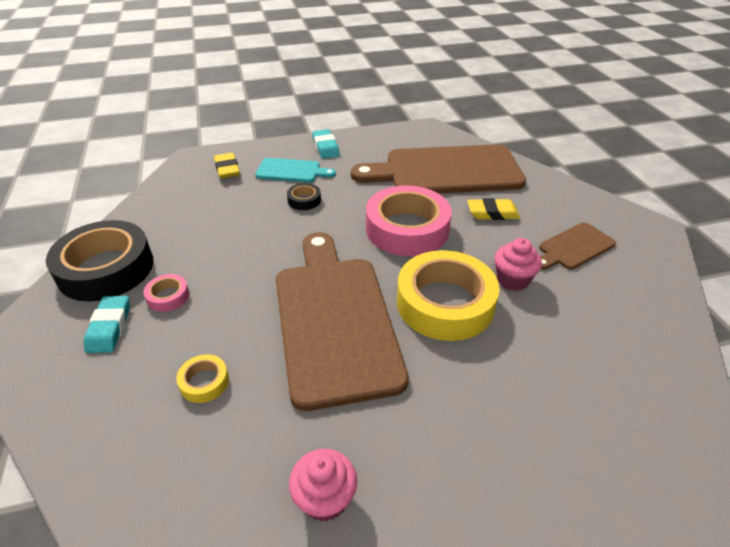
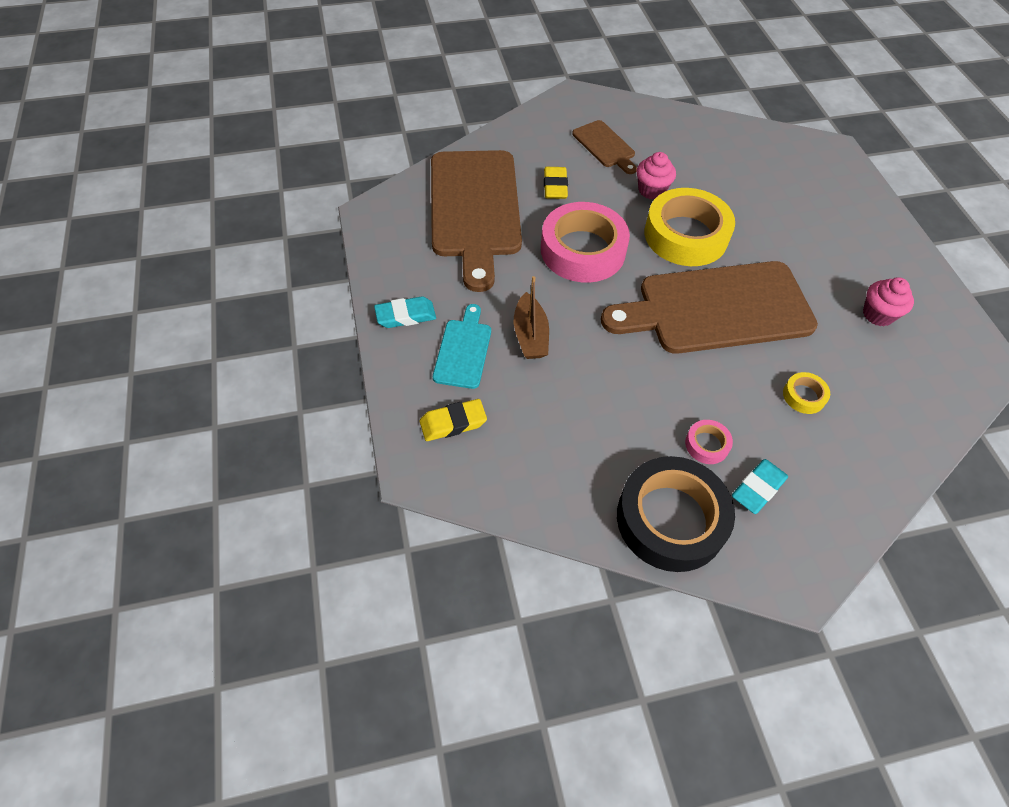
camera: 90 degrees left, 15 degrees up
(109, 327) = (758, 488): turquoise eraser -> turquoise eraser turned 45 degrees counterclockwise
(304, 200) = (530, 335): black tape -> brown boat

